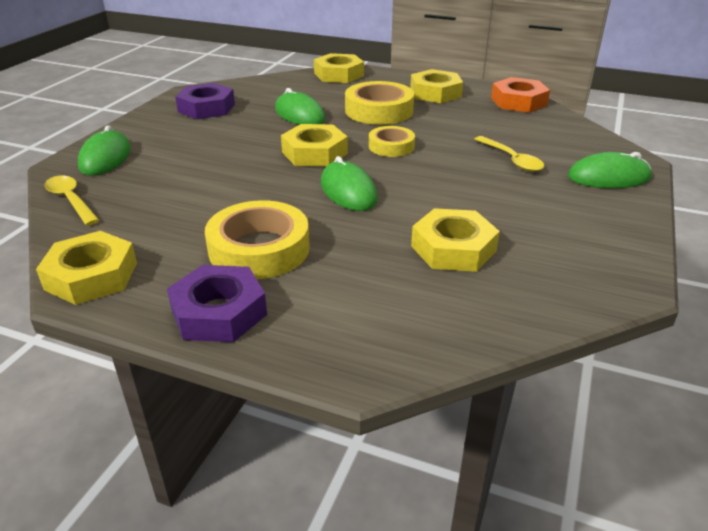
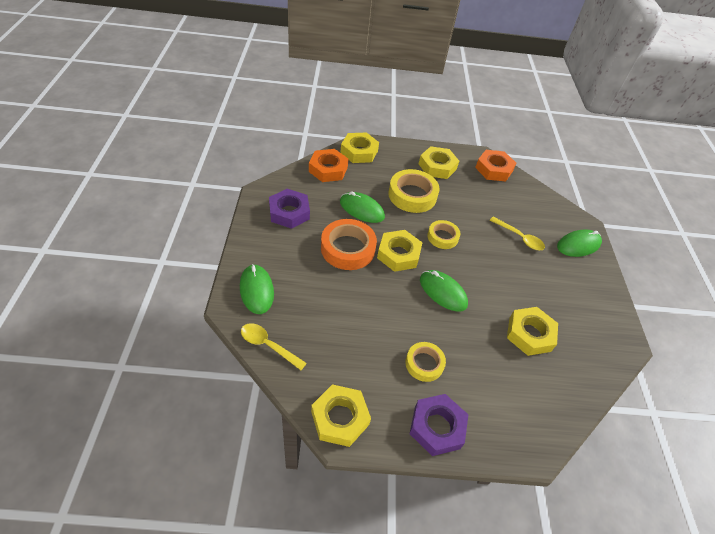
camera: 25 degrees left, 15 degrees up
(251, 141) = (348, 248): none -> orange tape
(259, 249) = (424, 364): yellow tape -> yellow tape, size x0.60
(286, 83) = (328, 169): none -> orange nut

